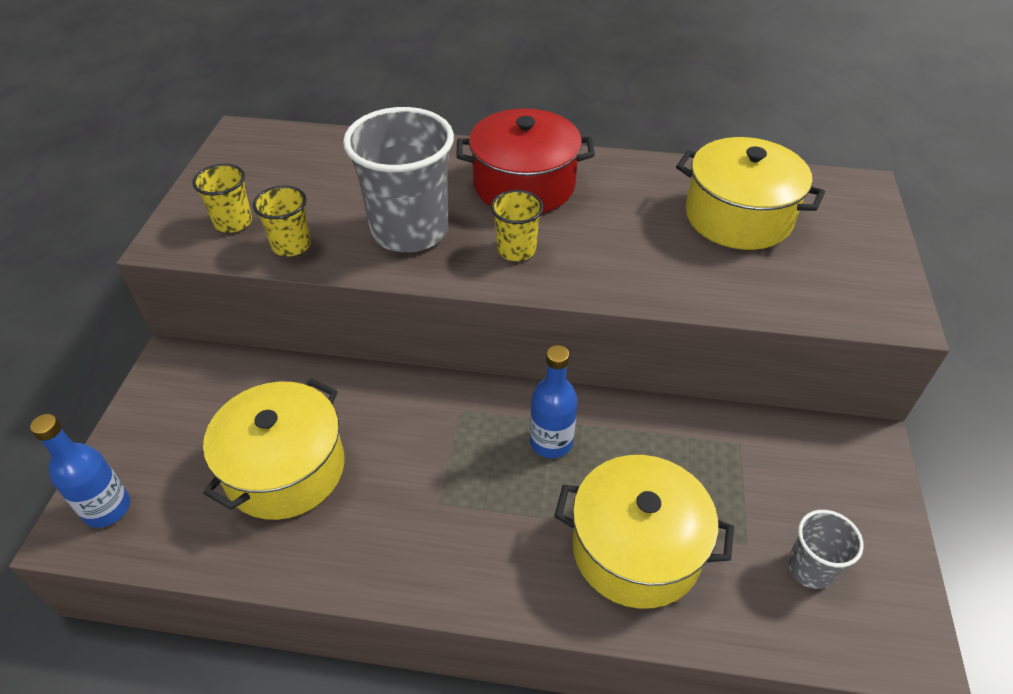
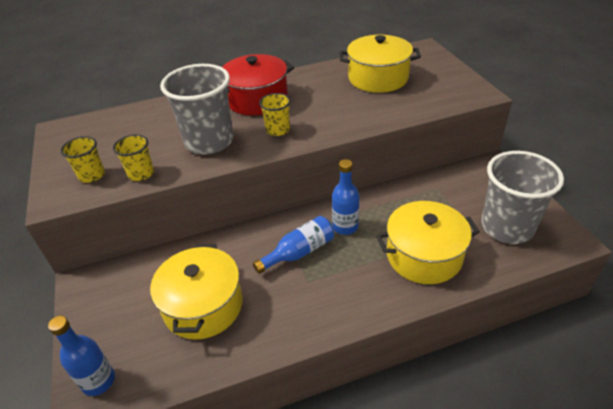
camera: 25 degrees left, 5 degrees down
(459, 451) = (299, 252): none -> blue bottle
(810, 568) = (507, 227): grey cup -> grey cup, size x2.02

